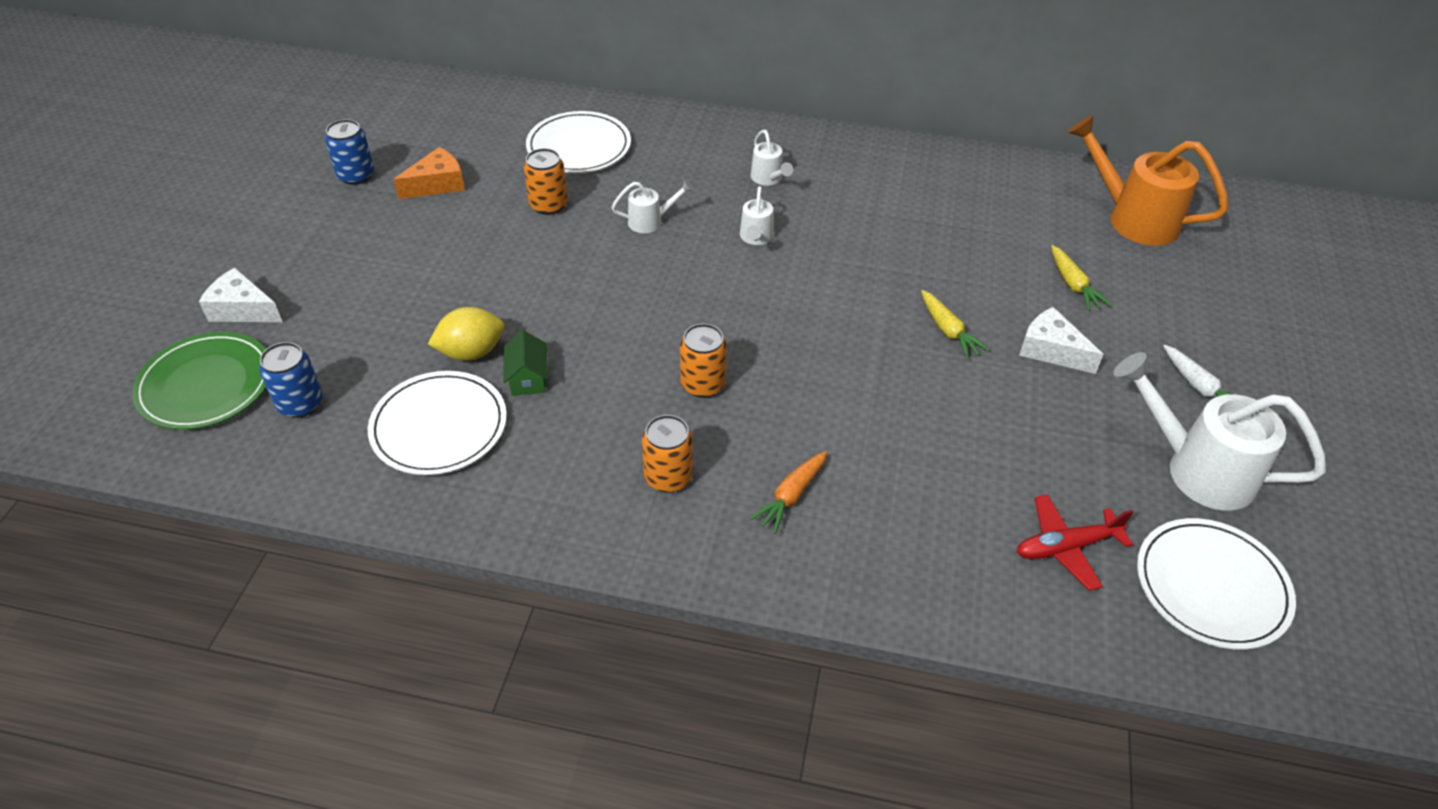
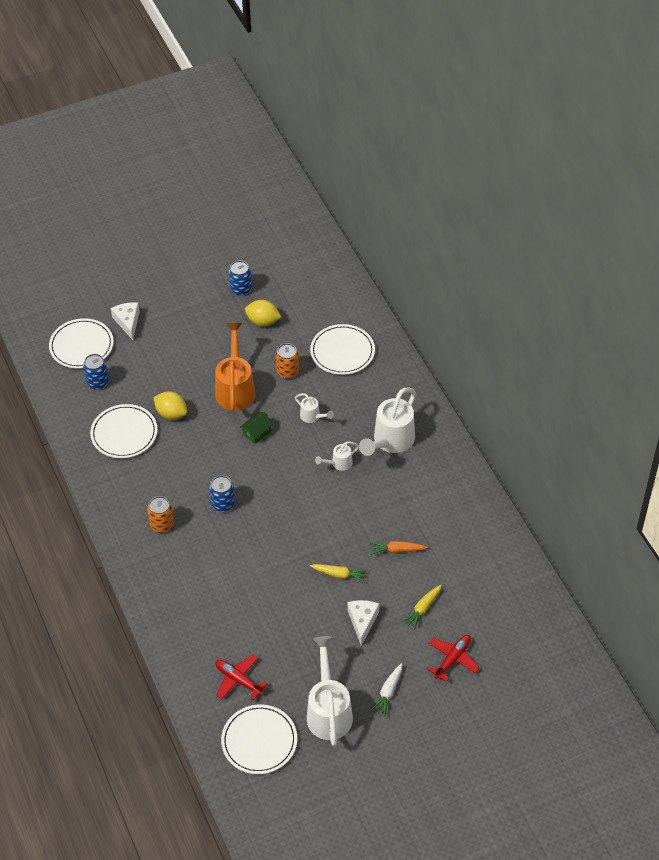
camera: 55 degrees right, 5 degrees up
(206, 384) = (81, 345): green plate -> white plate
(437, 184) = (263, 321): orange cheese -> yellow lemon
(528, 378) = (174, 442): green house -> green house (257, 432)
(703, 384) = (223, 503): orange can -> blue can
(768, 179) = (391, 441): white watering can -> white watering can, size x2.05
(791, 496) = (186, 571): orange carrot -> orange carrot (396, 550)
(948, 331) = (339, 574): yellow carrot -> yellow carrot turned 105 degrees counterclockwise
(1133, 218) = (508, 612): orange watering can -> orange watering can (235, 389)
(1179, 299) = (453, 659): none -> red plane

